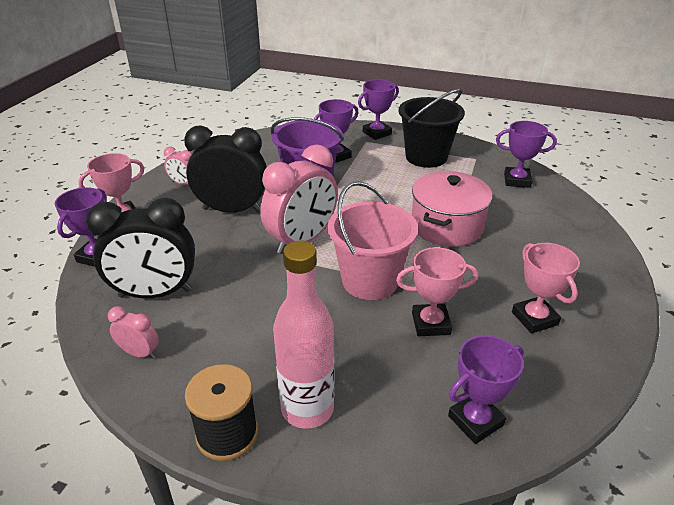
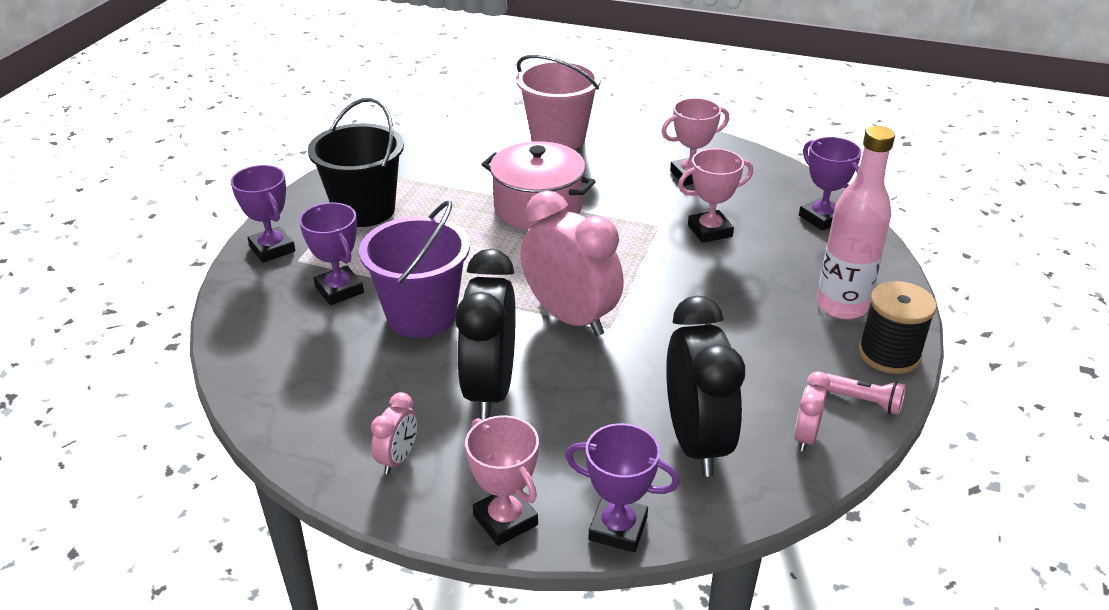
camera: 90 degrees left, 0 degrees up
(167, 399) = (864, 401): none -> pink flashlight
(370, 281) = (647, 265): pink bucket -> pink bucket (558, 138)
(431, 324) = (710, 231): pink trophy -> pink trophy turned 75 degrees clockwise
(517, 180) = (441, 152): purple trophy -> none

